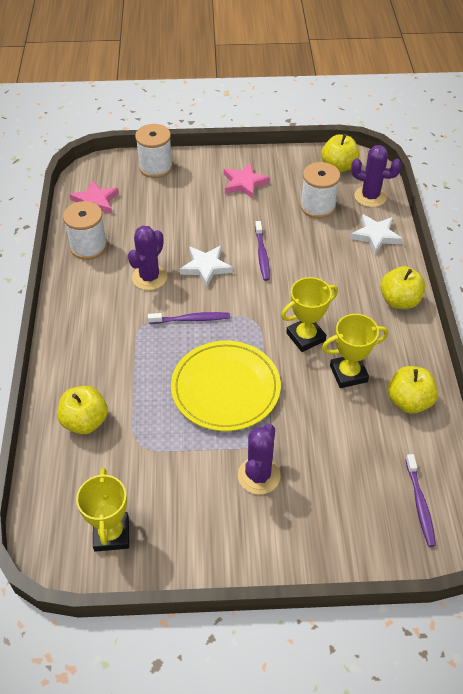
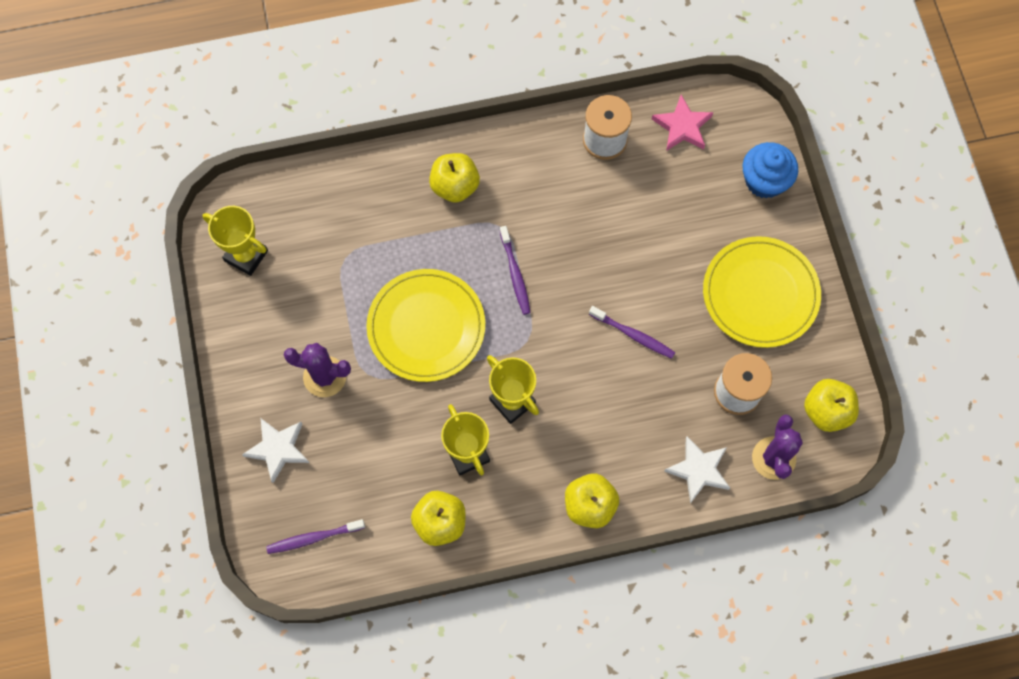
camera: 80 degrees right, 20 degrees up
(85, 421) = (363, 201): yellow apple -> yellow apple (455, 186)
(111, 534) = (246, 256): yellow trophy -> yellow trophy turned 45 degrees clockwise
(149, 277) = (569, 216): purple cactus -> none
(156, 167) = (764, 180): white spool -> blue cupcake
(206, 267) = (599, 274): white star -> white star (278, 449)
(244, 183) = (760, 294): pink star -> yellow plate
(262, 255) = (633, 335): purple toothbrush -> purple toothbrush turned 135 degrees counterclockwise

